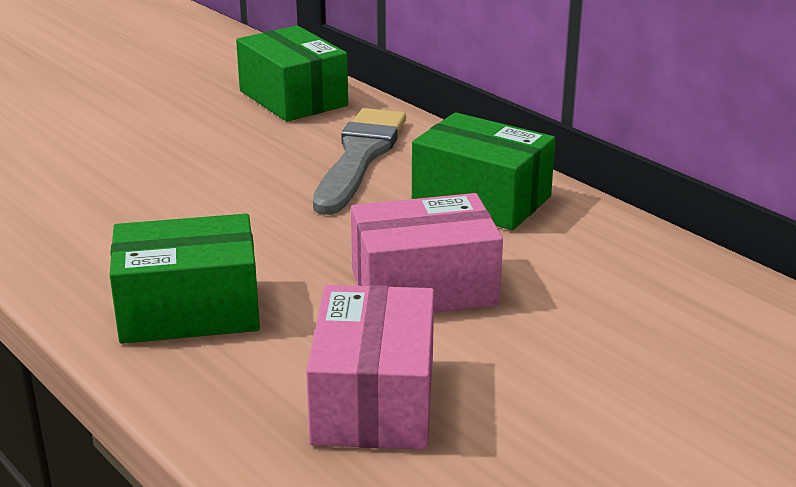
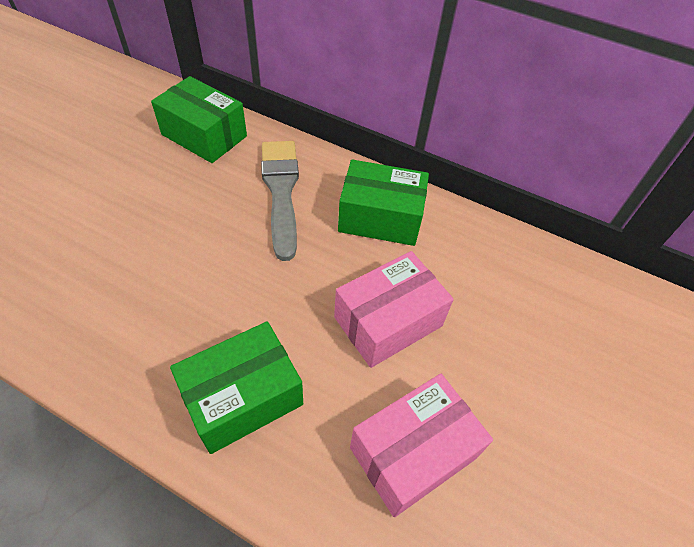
camera: 25 degrees left, 25 degrees up
(374, 400) = (413, 452): pink box -> pink box turned 75 degrees clockwise

